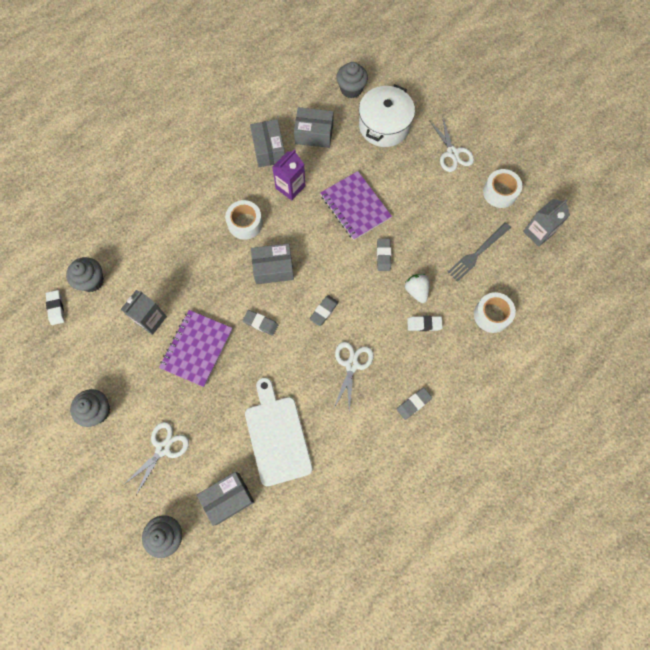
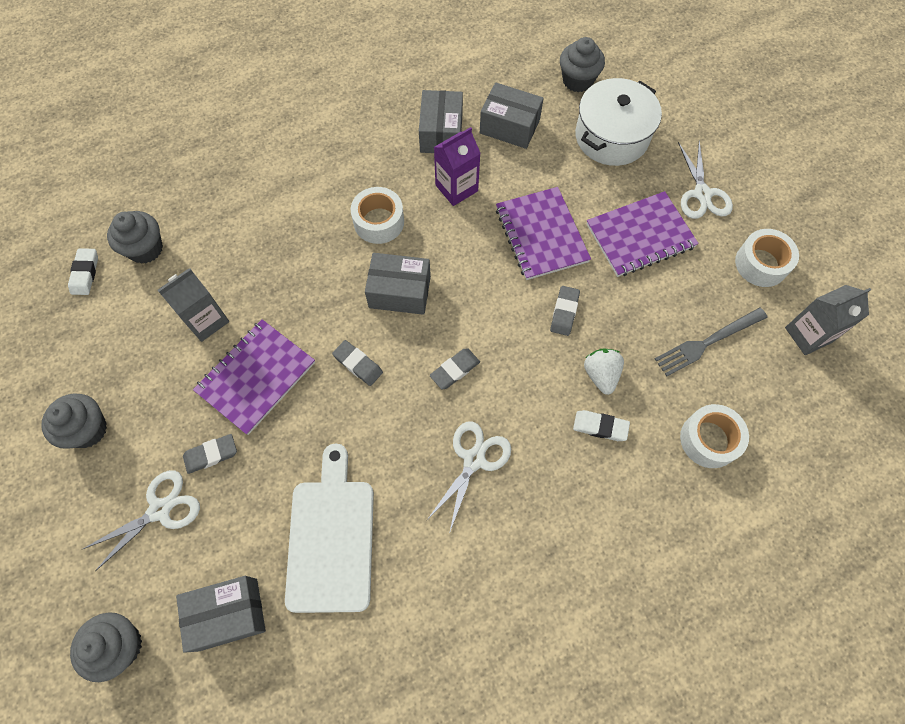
camera: 15 degrees right, 5 degrees down
(413, 404) = (553, 545): grey eraser -> grey eraser (211, 455)
(419, 192) = (640, 236): none -> purple notebook

